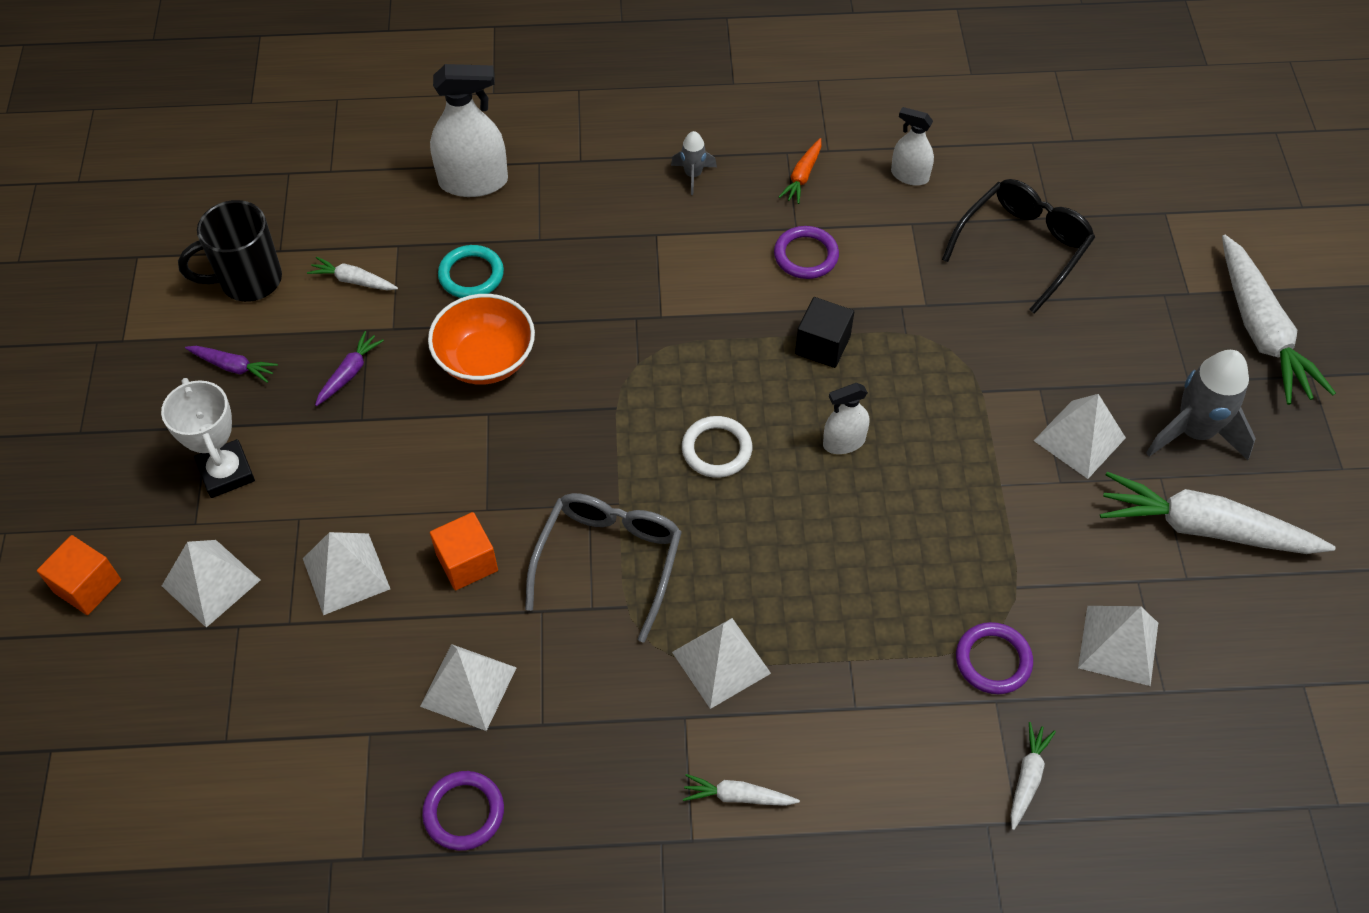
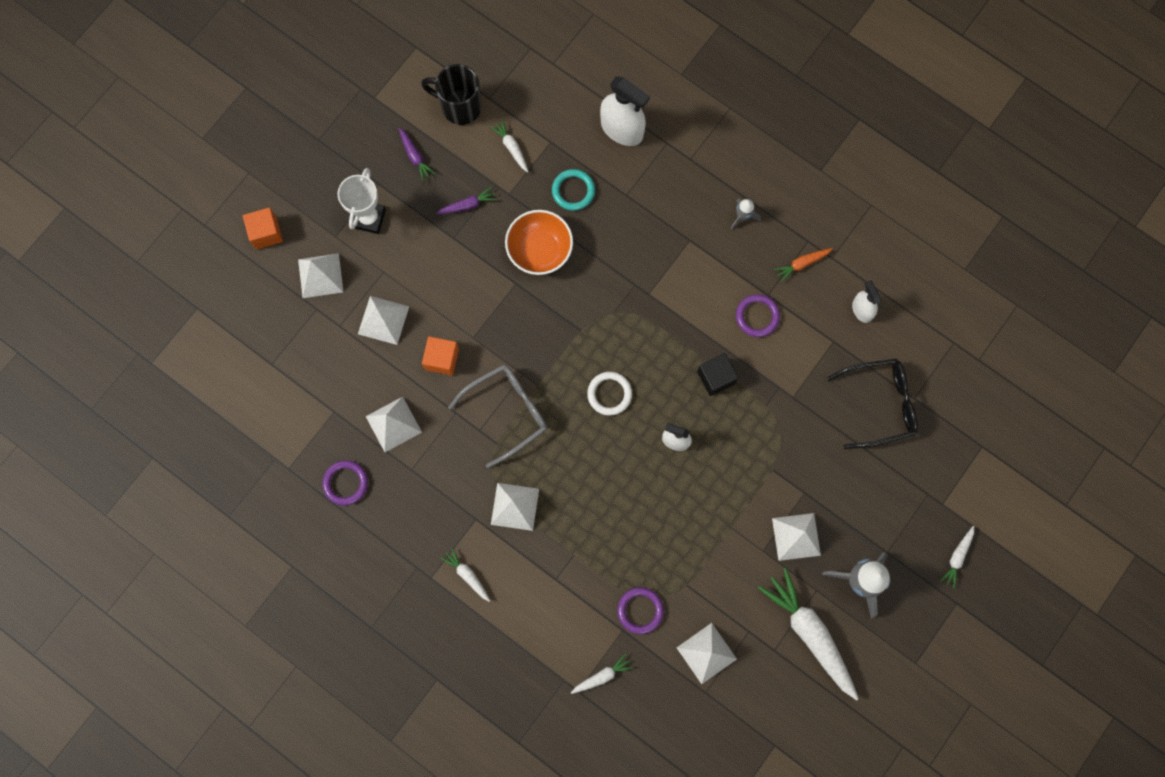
camera: 40 degrees right, 20 degrees up
(1261, 331) = (957, 557): white carrot -> white carrot, size x0.46

